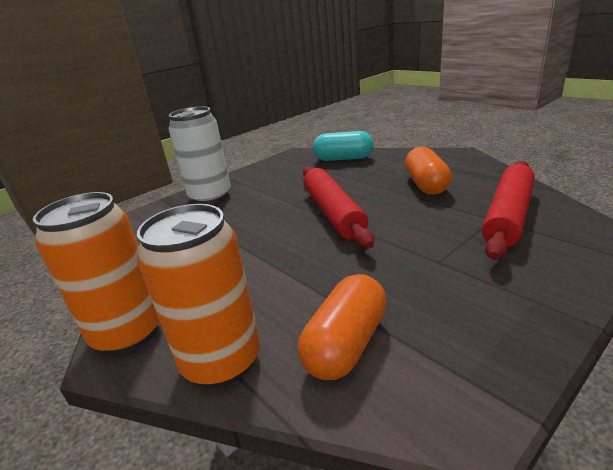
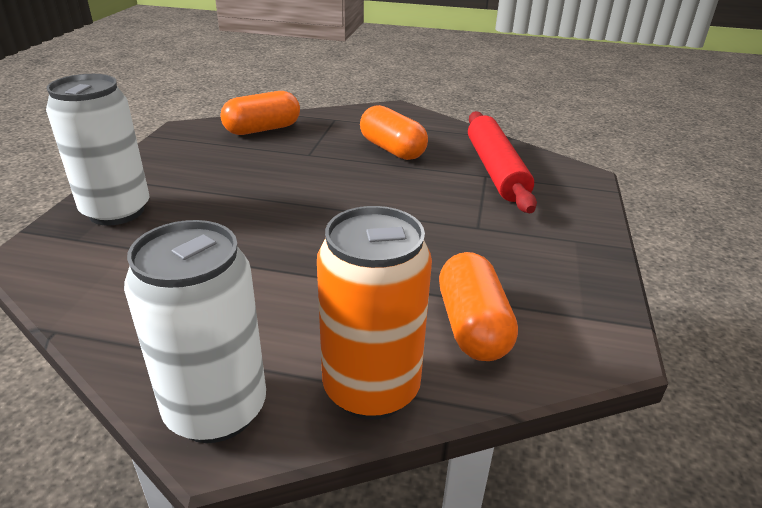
camera: 40 degrees left, 5 degrees up
(129, 333) = (216, 410): orange can -> white can
(333, 213) = (321, 199): red rolling pin -> none
(343, 159) = (262, 129): turquoise capsule -> orange capsule

